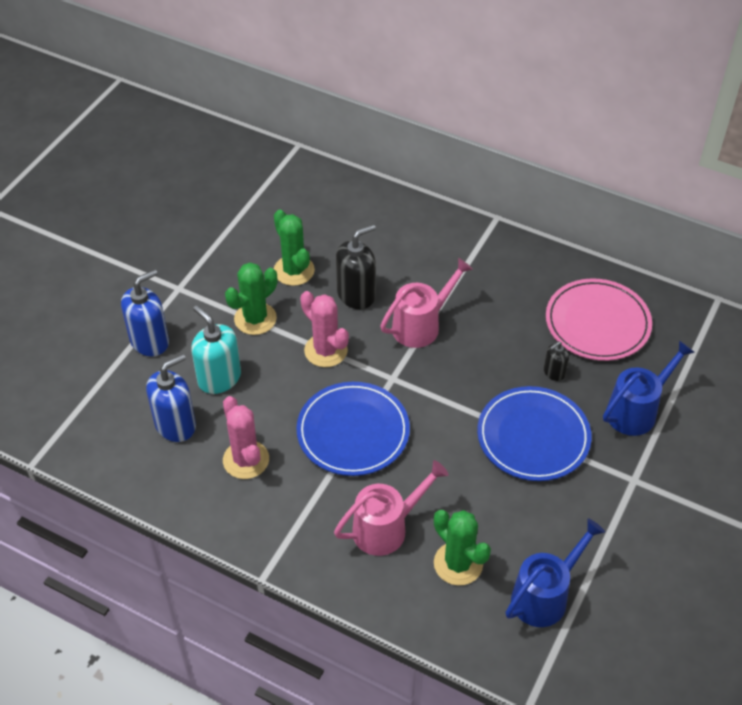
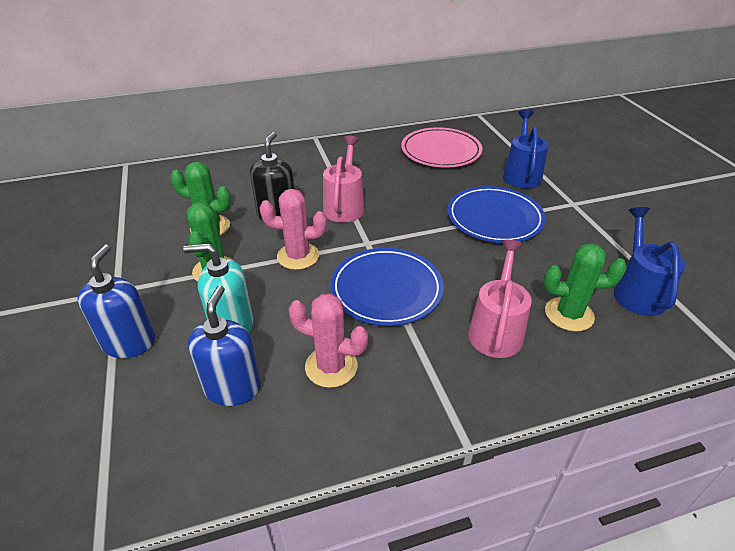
camera: 45 degrees left, 10 degrees down
(554, 372) = (455, 183): black soap dispenser -> none

